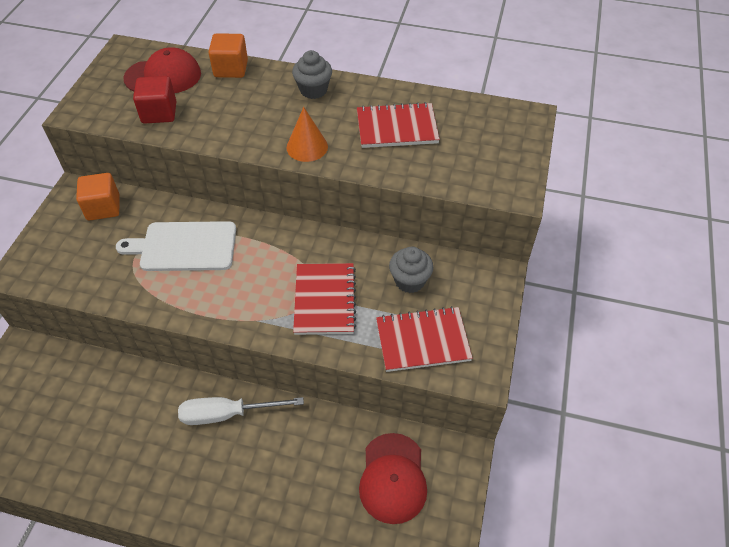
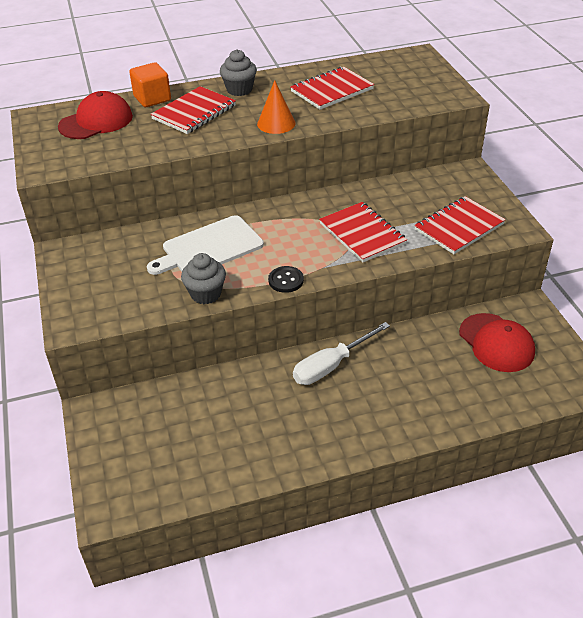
camera: 30 degrees left, 10 degrees down
(103, 207) = (103, 251): orange cube -> none
(159, 113) = (123, 144): red cube -> none
(213, 318) = (286, 280): none -> black button
(250, 101) = (194, 112): none -> red notebook
(409, 281) = (412, 198): grey cupcake -> grey cupcake (205, 294)

